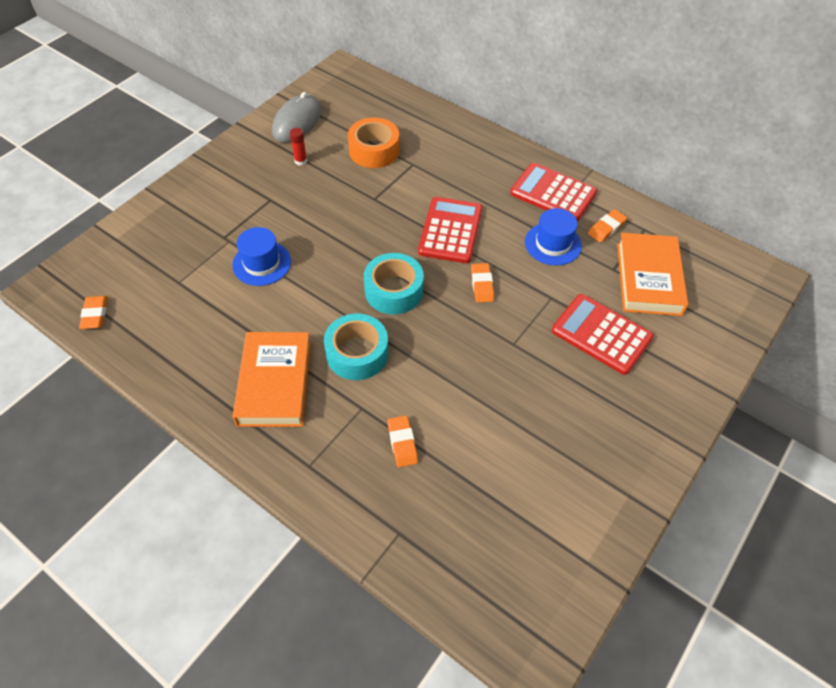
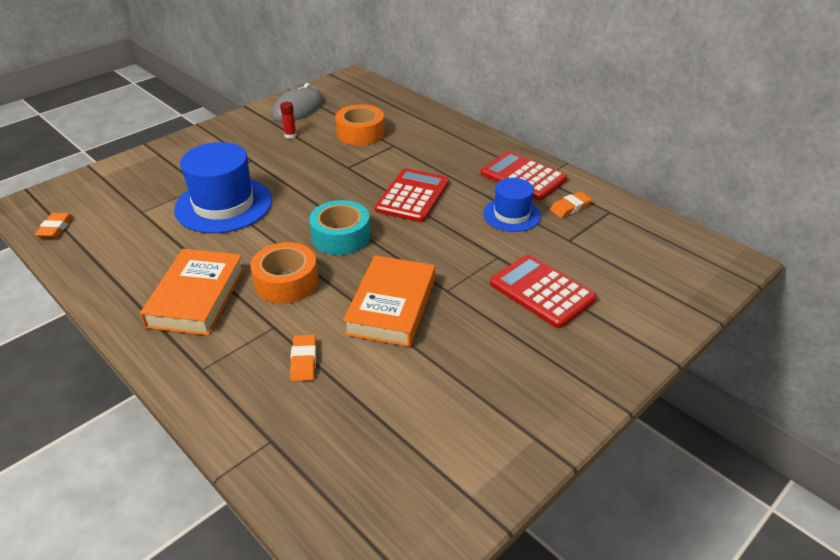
camera: 10 degrees right, 15 degrees down
(262, 263) = (224, 205): blue hat -> blue hat, size x1.70
(357, 353) = (286, 282): turquoise tape -> orange tape
(482, 285) = (430, 240): orange eraser -> none
(648, 278) = (604, 251): orange book -> orange book (391, 306)

